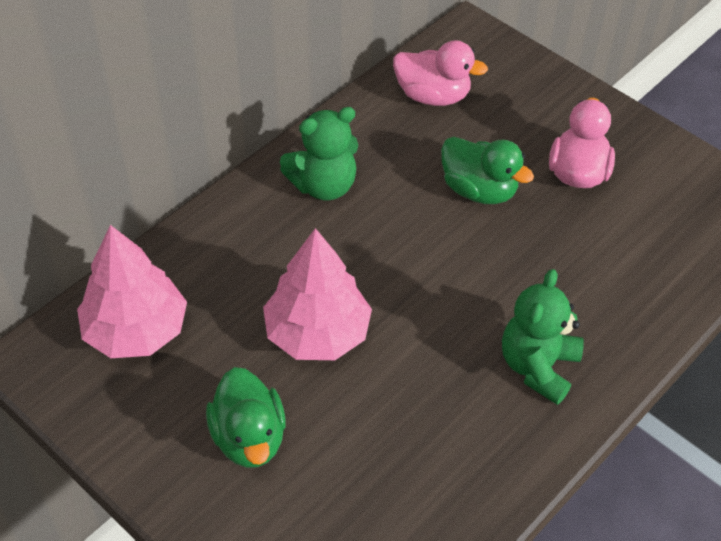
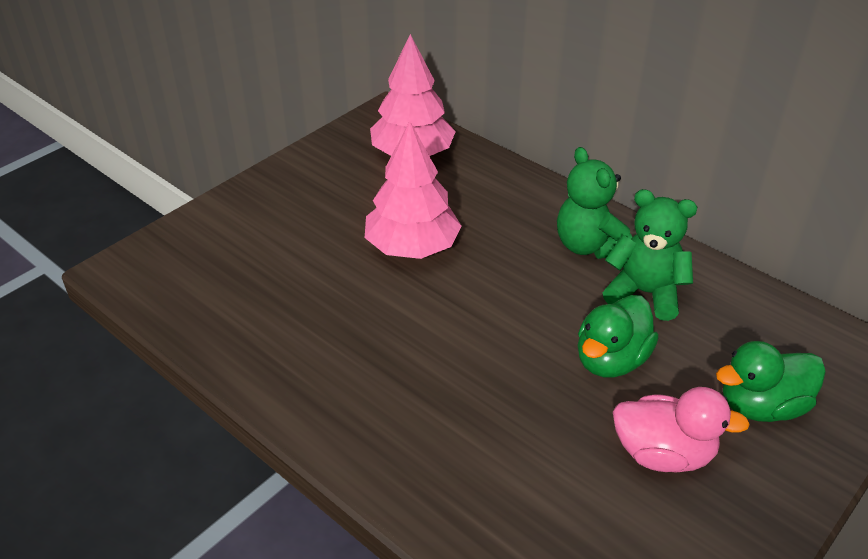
camera: 90 degrees right, 10 degrees down
(249, 438) = (310, 214): green duck -> green duck (761, 406)
(432, 96) = (748, 324): pink duck -> none
(538, 366) = (374, 399): green teddy bear -> green teddy bear (644, 293)

